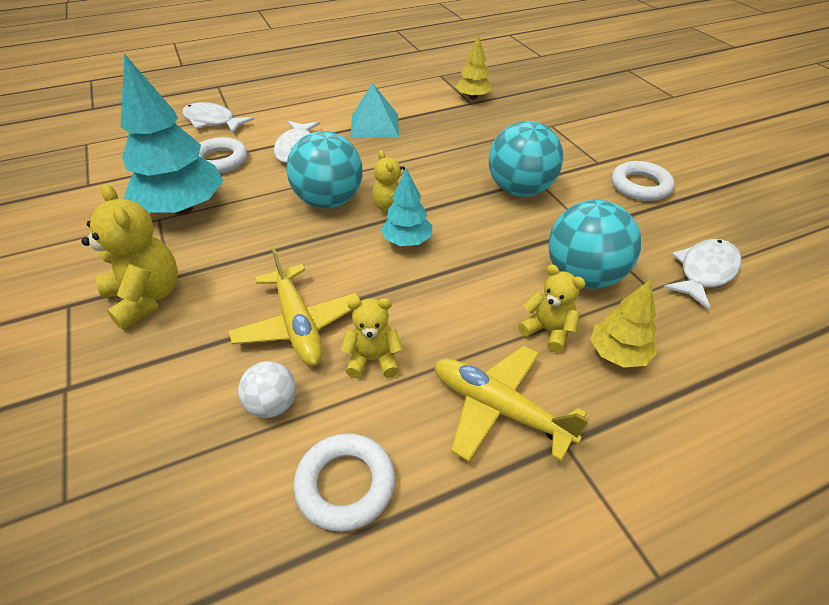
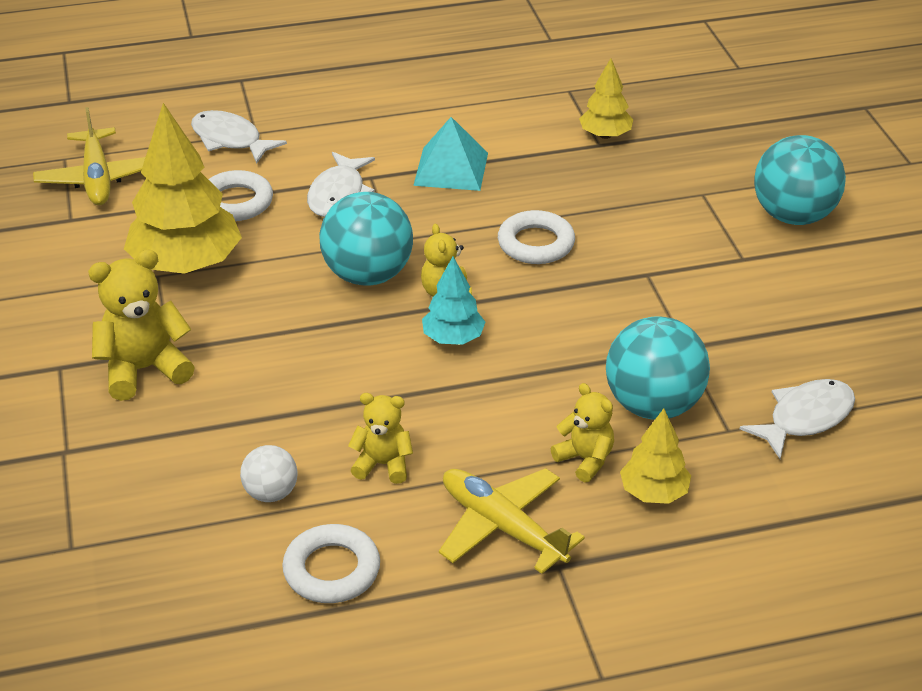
camera: 10 degrees right, 5 degrees down
(146, 298) = (144, 369): yellow teddy bear -> yellow teddy bear turned 90 degrees counterclockwise
(182, 208) = (186, 264): turquoise tree -> yellow tree
(298, 325) = (308, 419): yellow plane -> yellow plane (97, 178)
(520, 190) = (619, 287): turquoise ball -> turquoise ball (793, 216)
(640, 186) = (783, 299): white ring -> white ring (536, 243)

